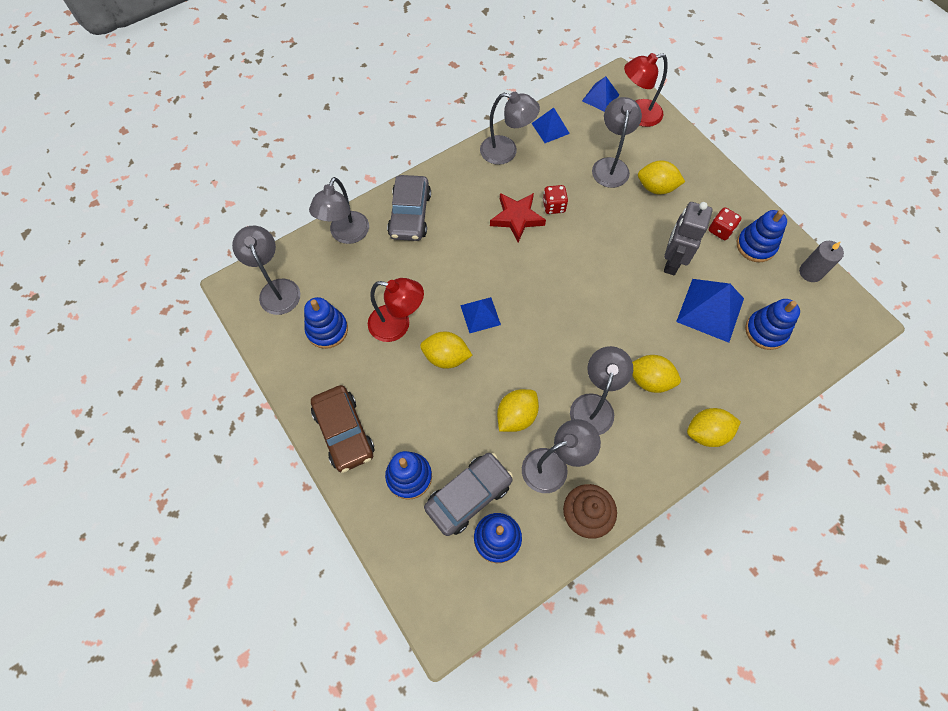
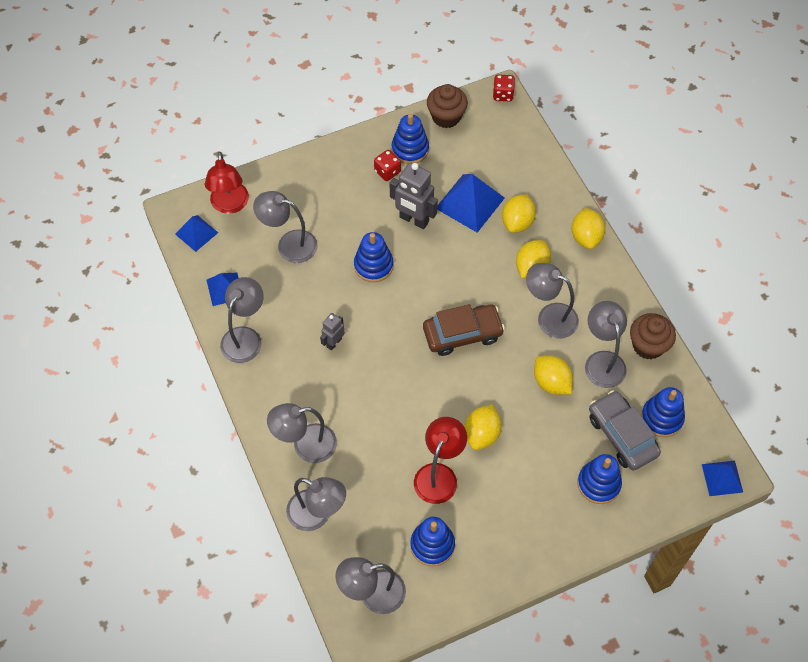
camera: 80 degrees left, 5 degrees down
(344, 432) = (547, 538): brown car -> brown car (462, 334)
(410, 215) = (305, 445): grey car -> grey lamp
(480, 315) = (441, 396): blue pyramid -> blue pyramid (722, 478)
(517, 218) = (334, 342): red star -> grey robot
(553, 206) = (327, 306): red dice -> red dice (503, 94)
(656, 188) = (326, 211): yellow lemon -> yellow lemon (517, 222)
(765, 331) = (498, 167): blue stacking toy -> blue stacking toy (373, 265)
(810, 272) = (446, 117): grey candle -> brown cupcake

